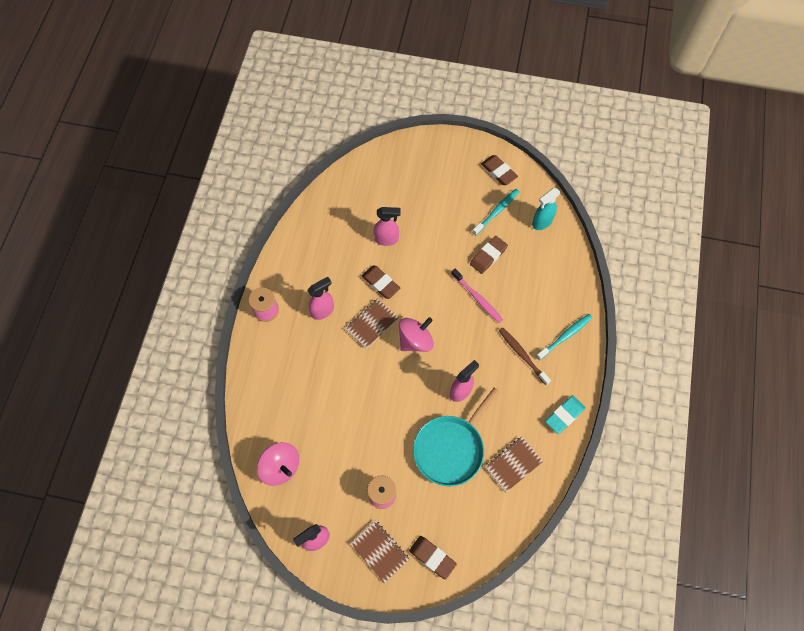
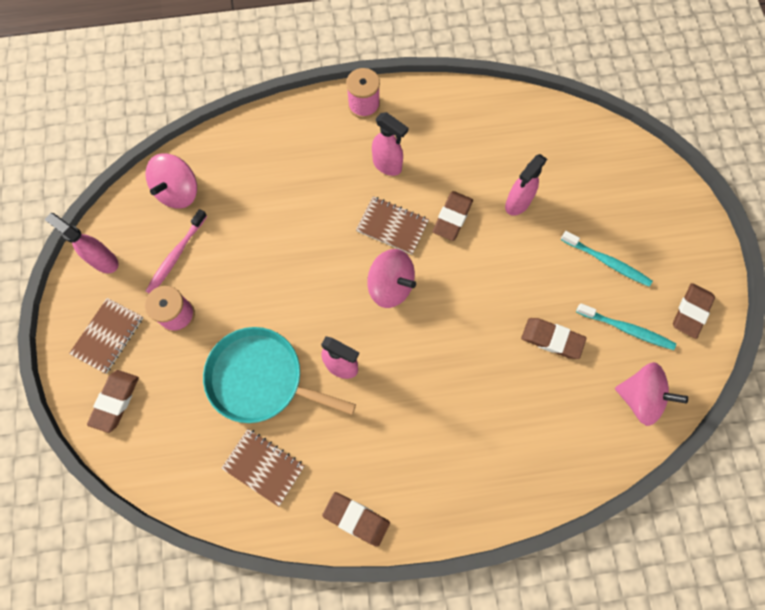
camera: 70 degrees right, 5 degrees up
(387, 239) = (517, 203): pink spray bottle -> pink spray bottle turned 60 degrees clockwise
(477, 298) = (482, 345): pink toothbrush -> pink toothbrush (176, 255)
(522, 355) = (423, 432): brown toothbrush -> none
(541, 222) = (640, 397): turquoise spray bottle -> pink spinning top
(564, 415) = (356, 518): turquoise eraser -> brown eraser
(565, 336) = (475, 485): turquoise toothbrush -> turquoise toothbrush (607, 262)

